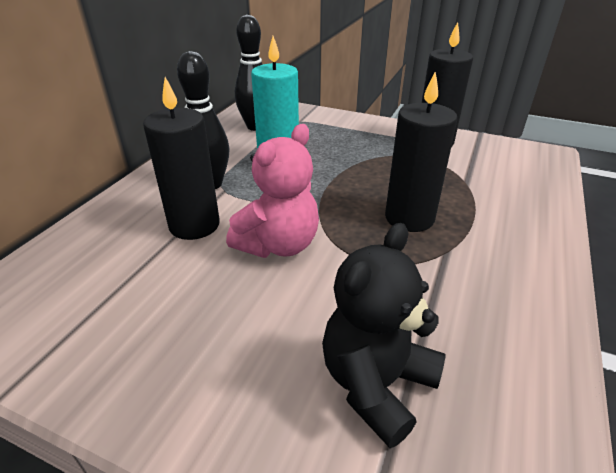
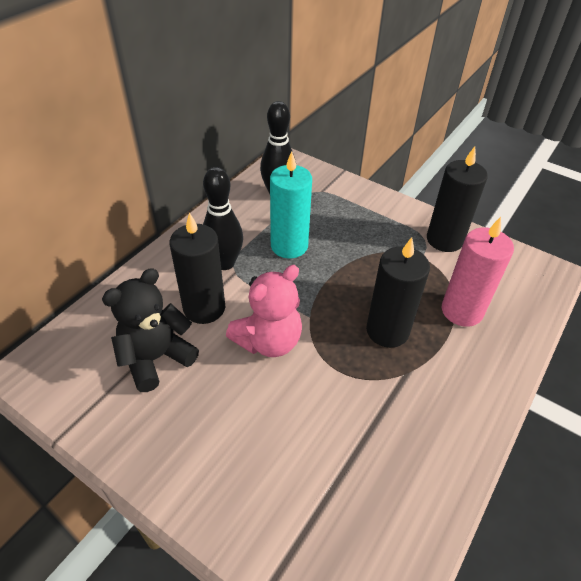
camera: 10 degrees right, 10 degrees up
(376, 384) = (310, 480): black teddy bear -> black teddy bear (156, 358)
(478, 192) = (462, 311): none -> pink candle

